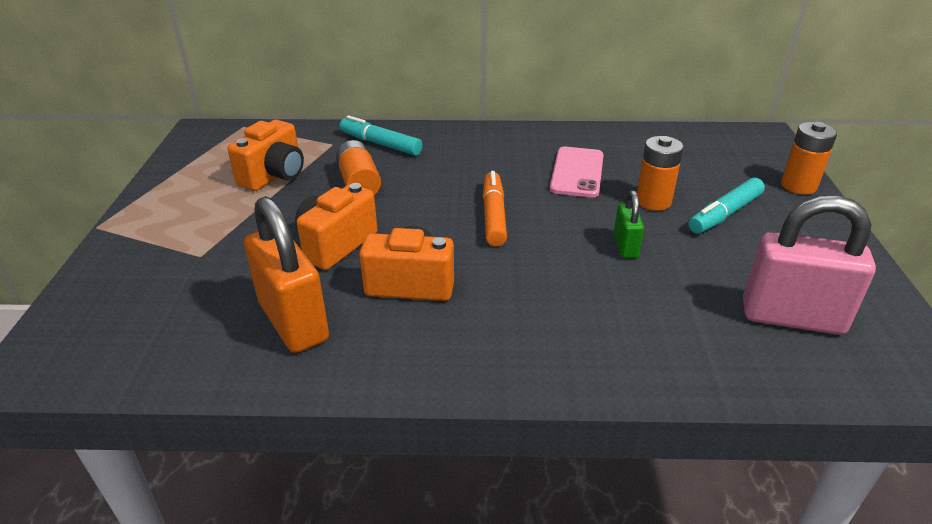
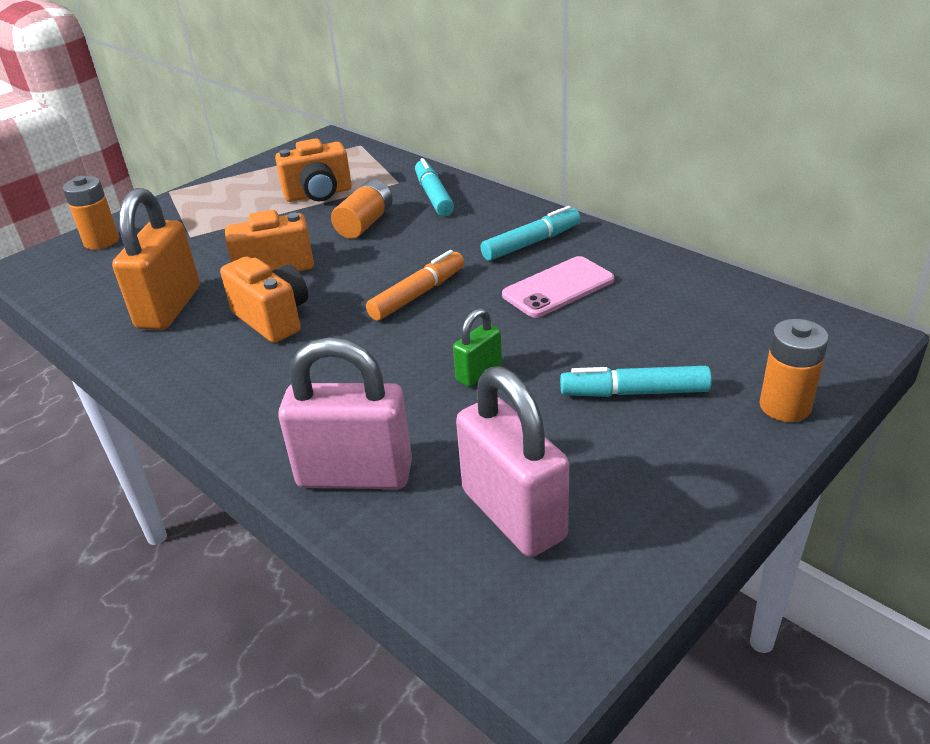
camera: 45 degrees right, 0 degrees up
(510, 151) = (531, 243): none -> turquoise marker
(653, 201) = (582, 346): orange battery -> orange battery (101, 241)
(670, 353) = (355, 475): none -> pink padlock

